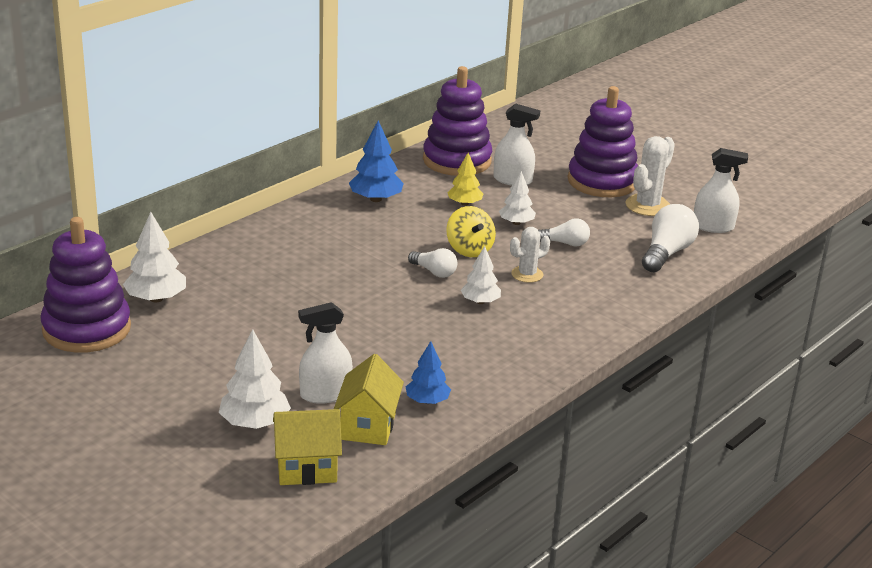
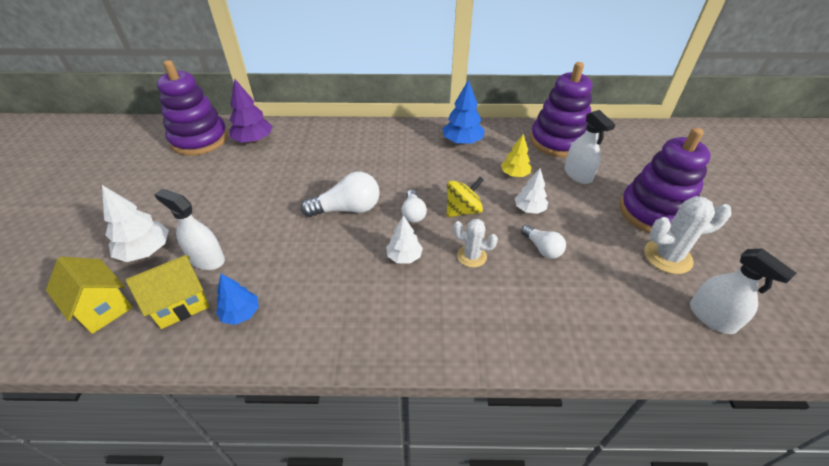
camera: 50 degrees right, 15 degrees up
(156, 298) = (254, 140): white tree -> purple tree
(469, 249) = (463, 210): yellow spinning top -> yellow spinning top turned 150 degrees counterclockwise
(666, 253) = (622, 314): white light bulb -> white light bulb (347, 209)

